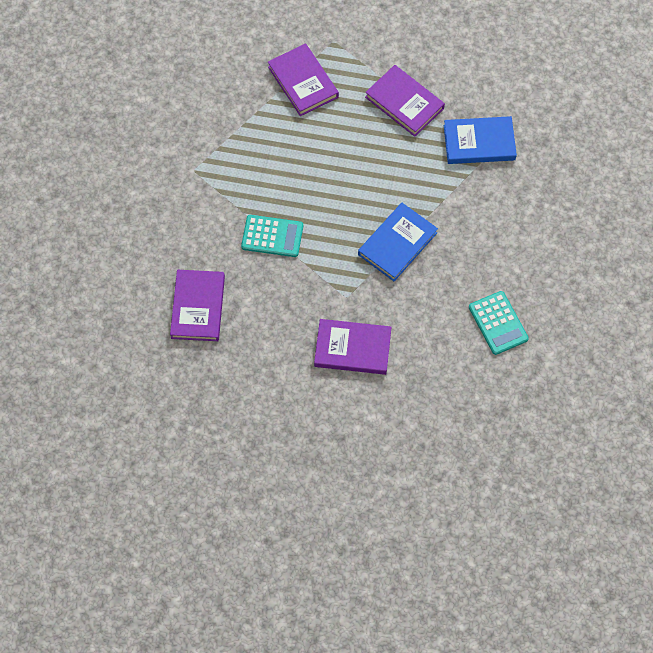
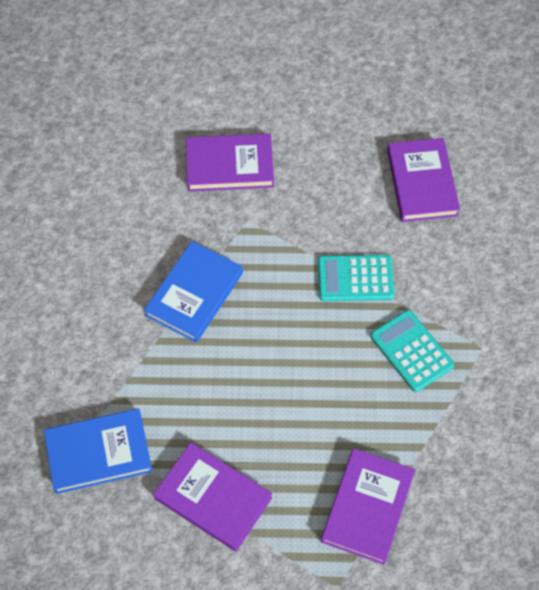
camera: 170 degrees right, 5 degrees down
(303, 82) = (367, 507): purple book -> purple book turned 60 degrees clockwise
(498, 323) = (59, 219): turquoise calculator -> turquoise calculator (411, 351)

